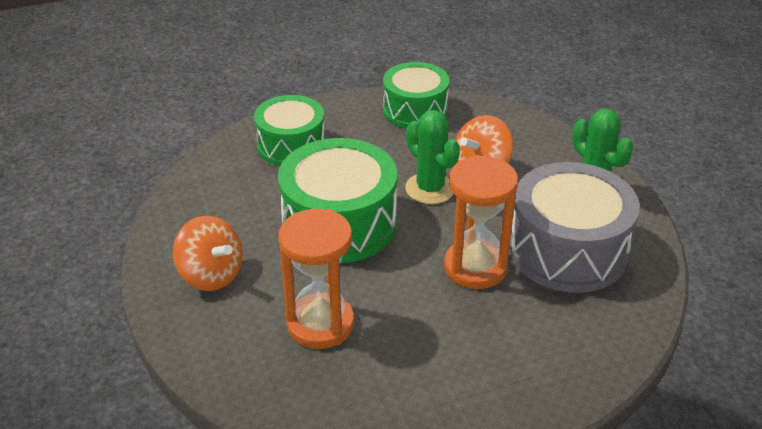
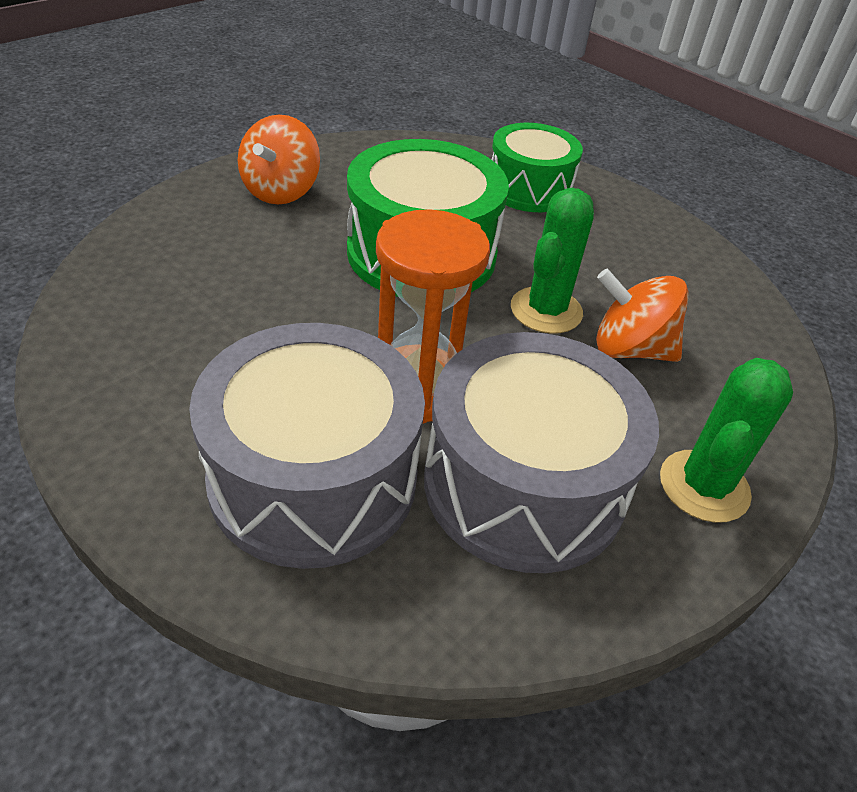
camera: 60 degrees right, 5 degrees up
(320, 324) = (241, 280): orange hourglass -> none
(415, 110) = (692, 262): green drum -> none
(531, 334) = (313, 478): none -> grey drum

